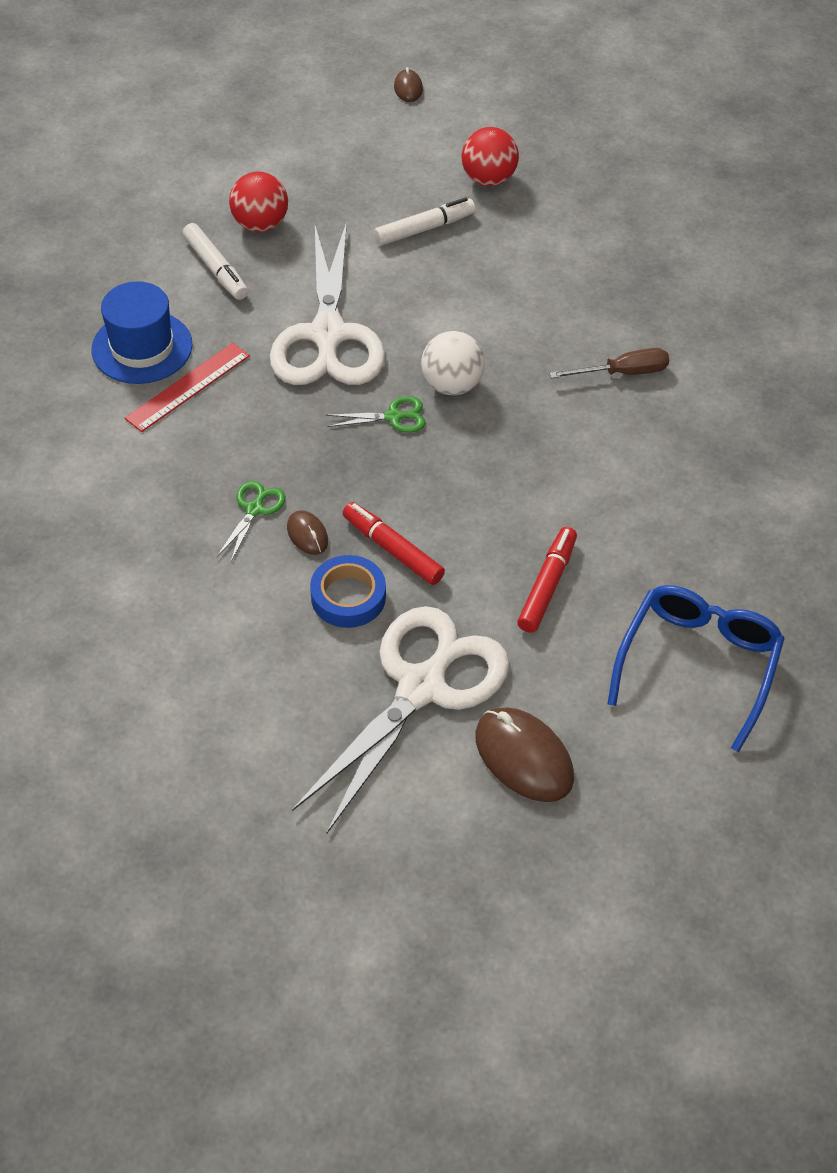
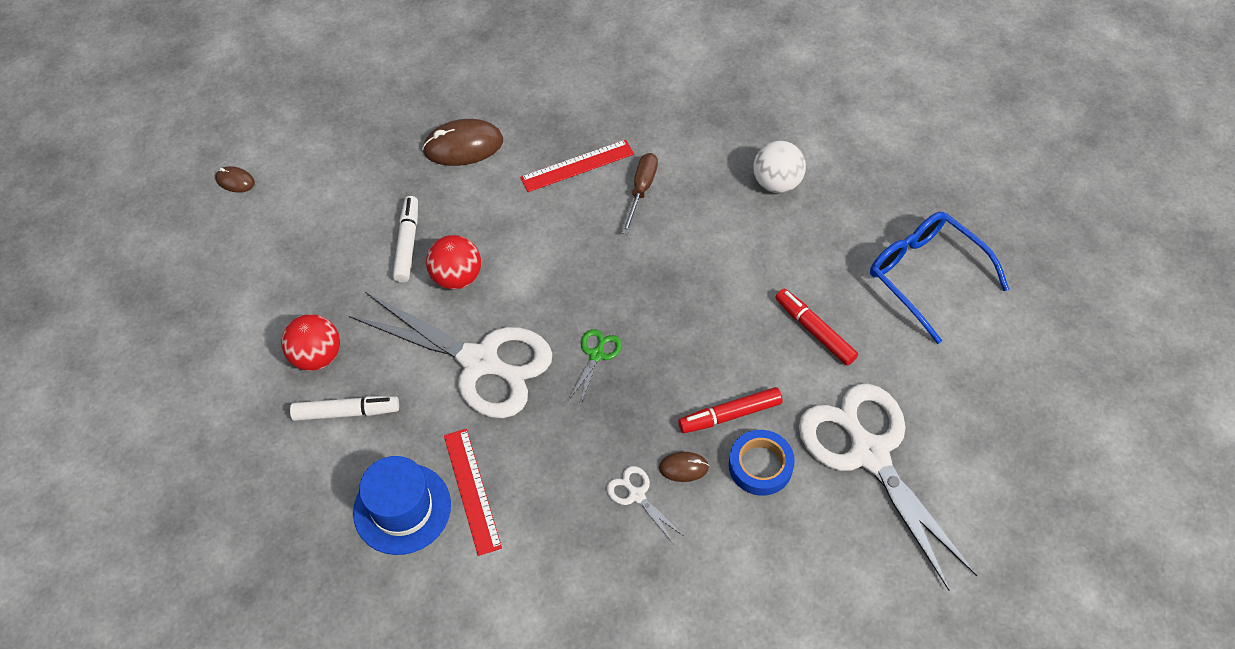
camera: 60 degrees left, 5 degrees up
(254, 509) = (636, 495): green scissors -> white scissors
(452, 385) = (587, 301): white ball -> white ball (776, 183)
(488, 179) = (383, 177): red ball -> red ball (457, 277)
(523, 757) = (958, 416): brown mouse -> brown mouse (463, 146)
(614, 311) = (577, 166): none -> red ruler

